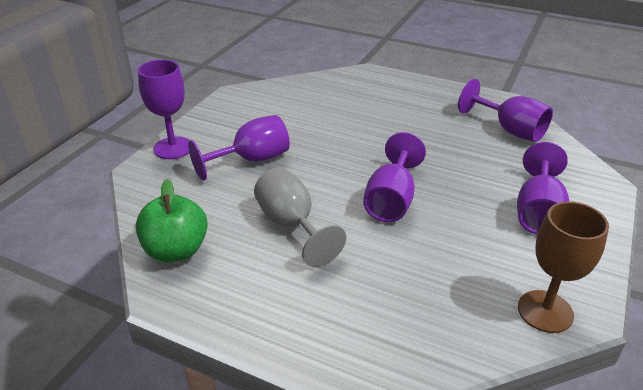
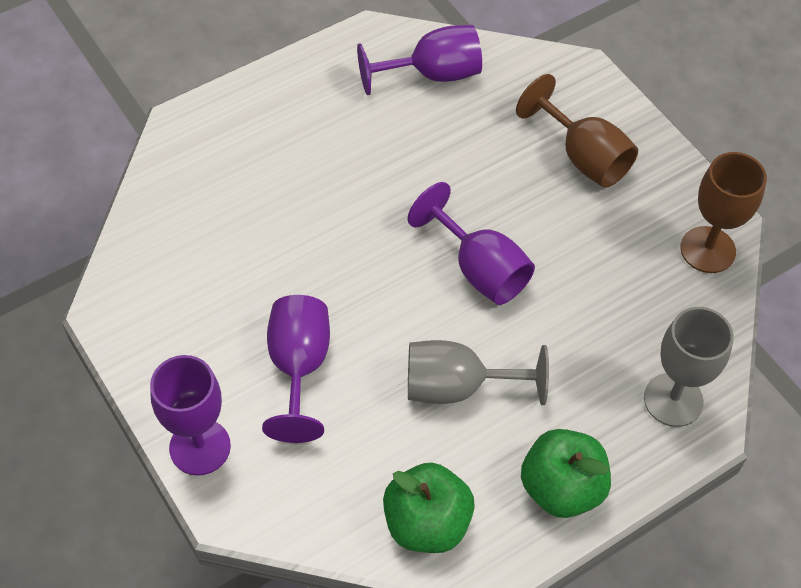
camera: 60 degrees left, 20 degrees up
(249, 307) = (561, 488): none -> green apple
(381, 345) = (673, 400): none -> grey goblet
(537, 212) = (583, 157): purple goblet -> brown goblet

